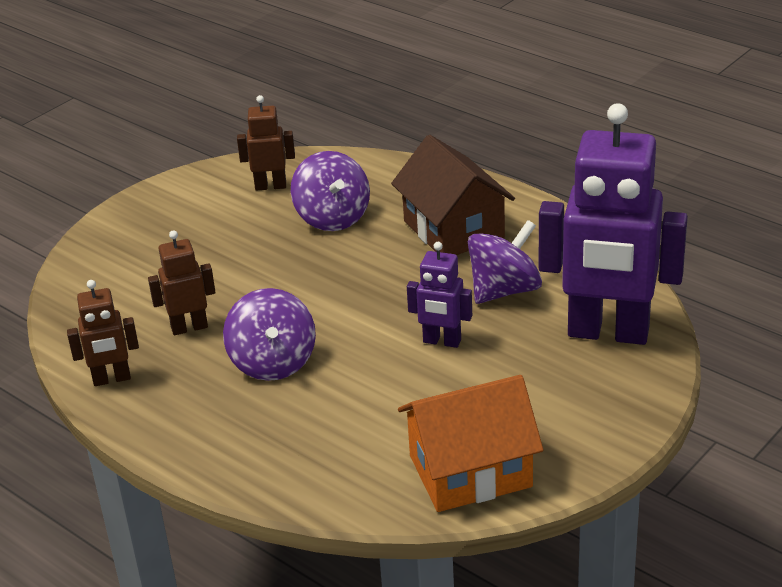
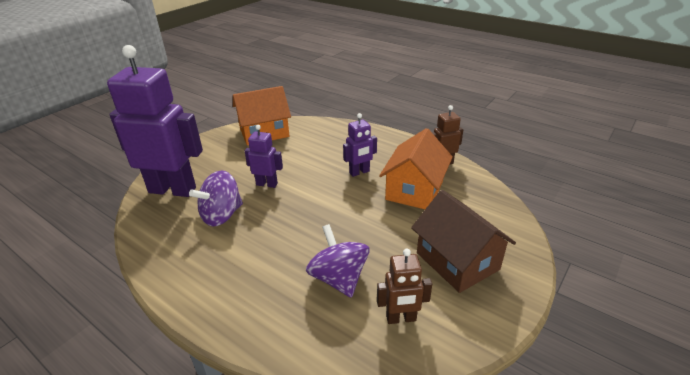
camera: 175 degrees right, 0 degrees up
(189, 327) = (414, 190): brown robot -> orange house
(273, 362) = (359, 172): purple spinning top -> purple robot
(453, 229) = (243, 266): brown house -> brown house (457, 261)

